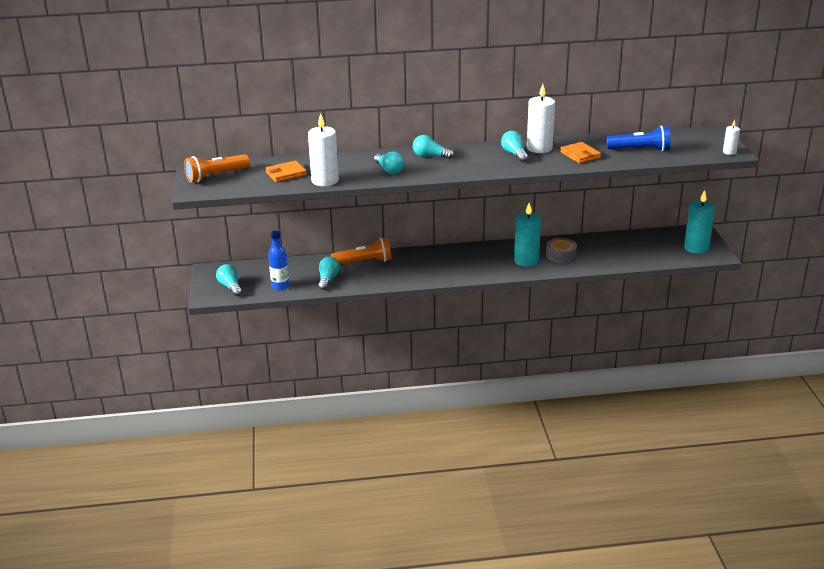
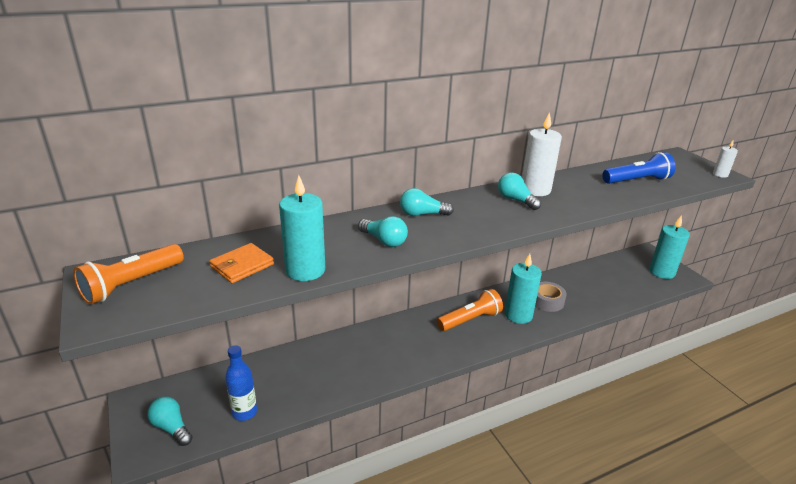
camera: 20 degrees left, 0 degrees up
(325, 180) = (305, 270): white candle -> turquoise candle
(328, 279) = (305, 387): turquoise light bulb -> none
(364, 262) = (340, 348): orange flashlight -> orange flashlight (470, 320)
(580, 155) = (585, 193): orange wallet -> none

